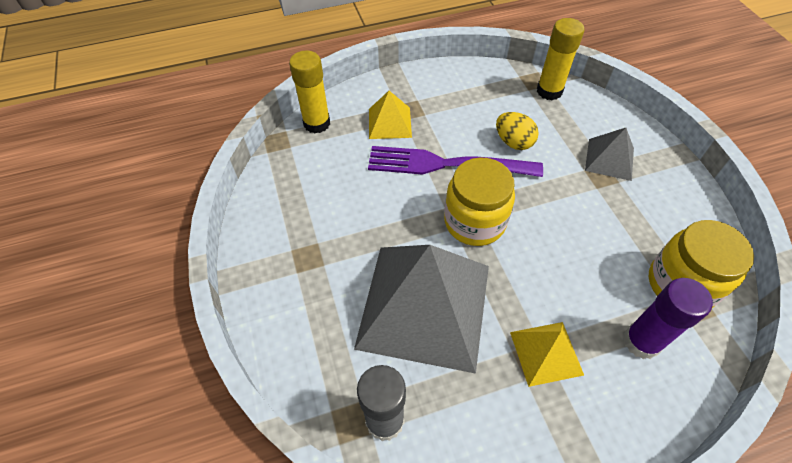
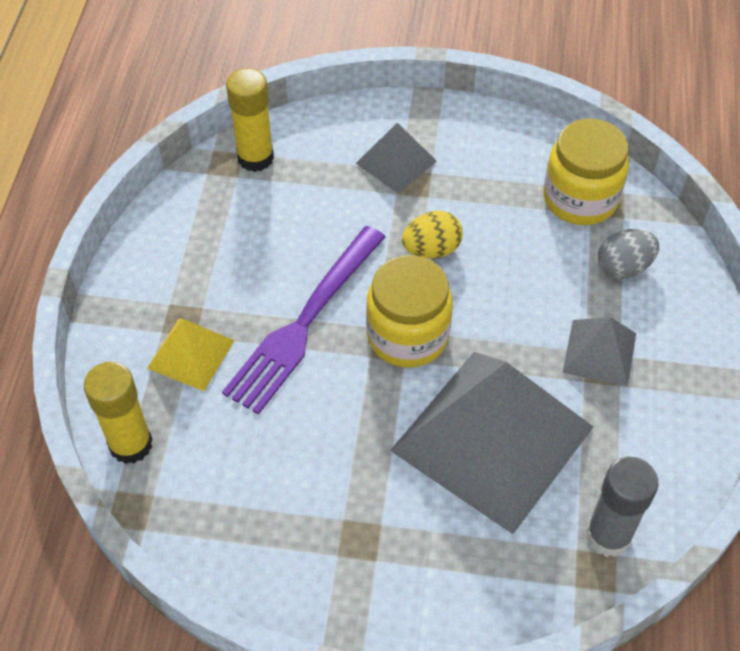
camera: 65 degrees left, 0 degrees up
(513, 142) = (313, 237): yellow egg -> yellow egg (431, 249)
(546, 353) = (599, 352): yellow pyramid -> grey pyramid
(641, 342) = (623, 267): purple glue stick -> grey egg

